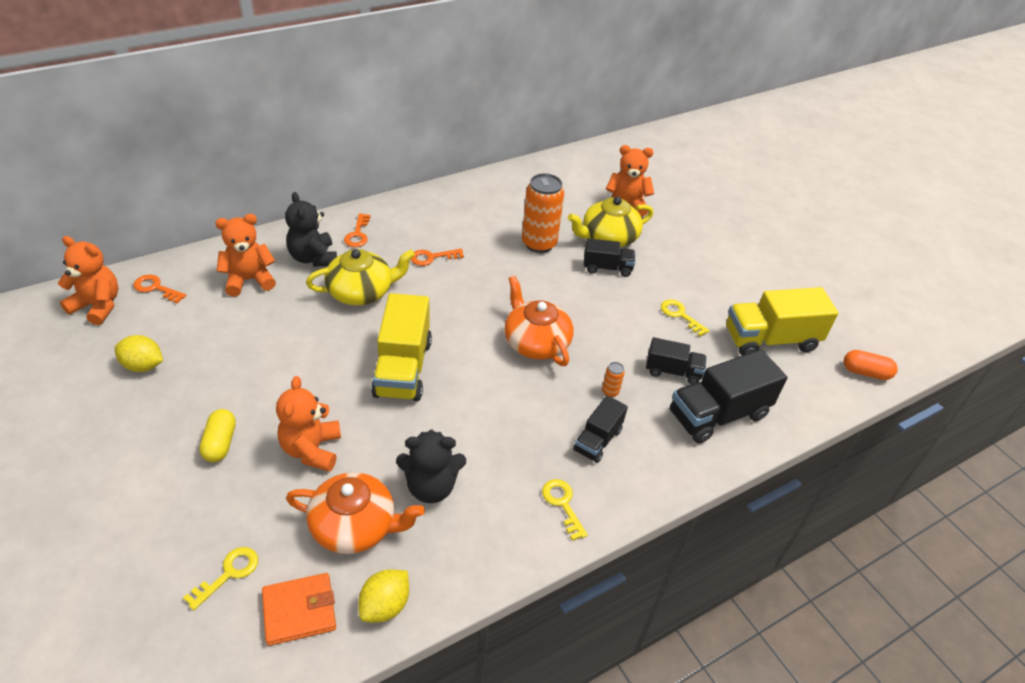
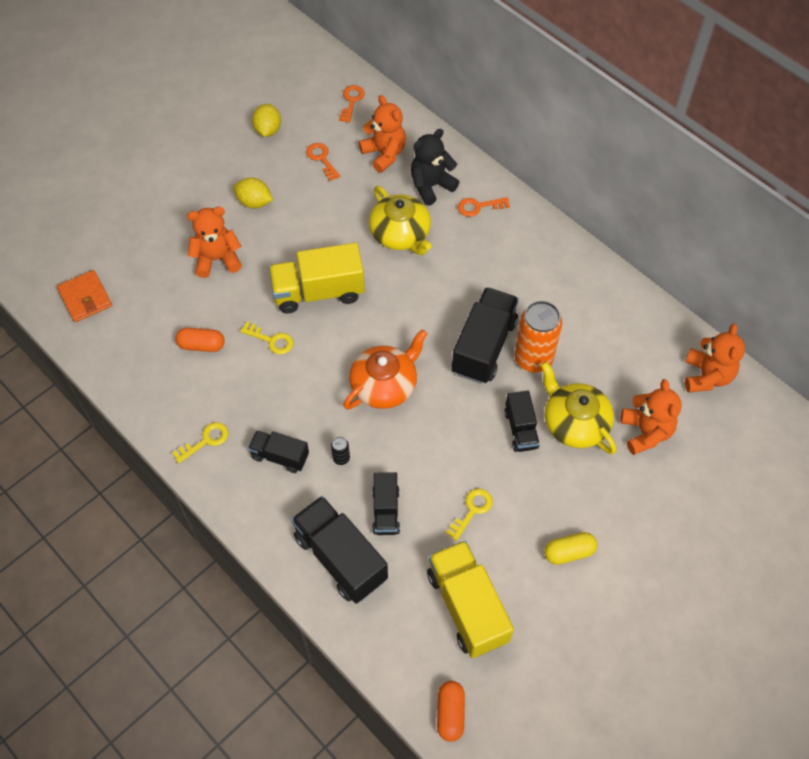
camera: 80 degrees right, 15 degrees up
(98, 306) = (319, 77): orange teddy bear -> orange teddy bear (706, 376)
(220, 443) = (209, 203): yellow capsule -> yellow capsule (569, 552)
(228, 573) = (105, 250): yellow key -> yellow key (271, 340)
(355, 526) = (156, 308): orange teapot -> none
(385, 605) = (97, 345): yellow lemon -> yellow lemon (254, 202)
(431, 486) = (201, 345): black teddy bear -> orange capsule
(432, 257) = (470, 273): orange key -> orange key (321, 159)
(516, 269) = (484, 347): none -> black truck
(610, 392) = (341, 458): orange can -> black can

